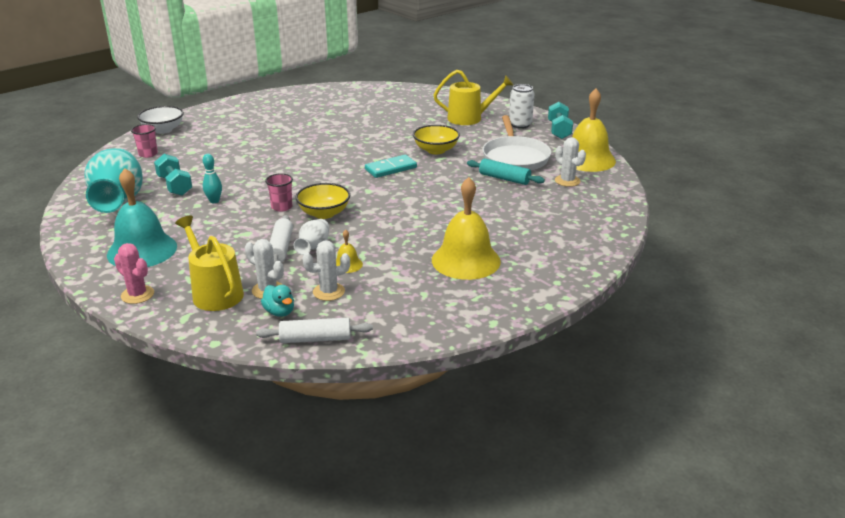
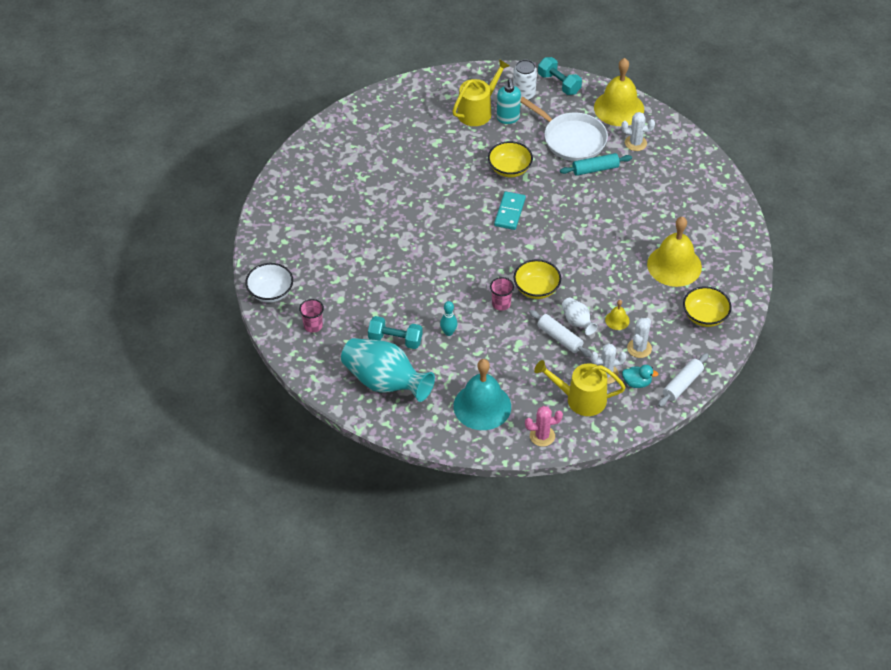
camera: 45 degrees left, 20 degrees up
(430, 307) = (705, 316): none -> yellow bowl
(485, 129) = (508, 118): none -> turquoise soap dispenser

